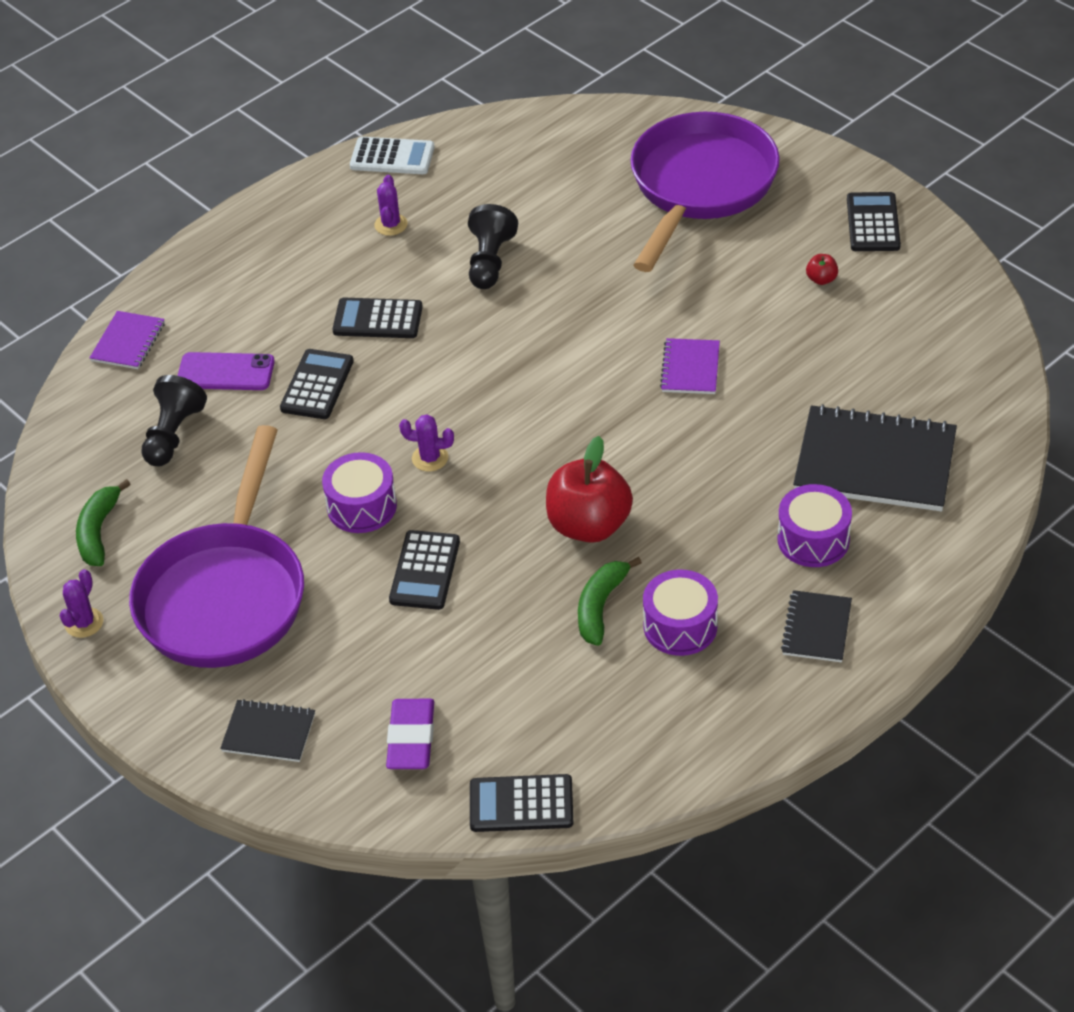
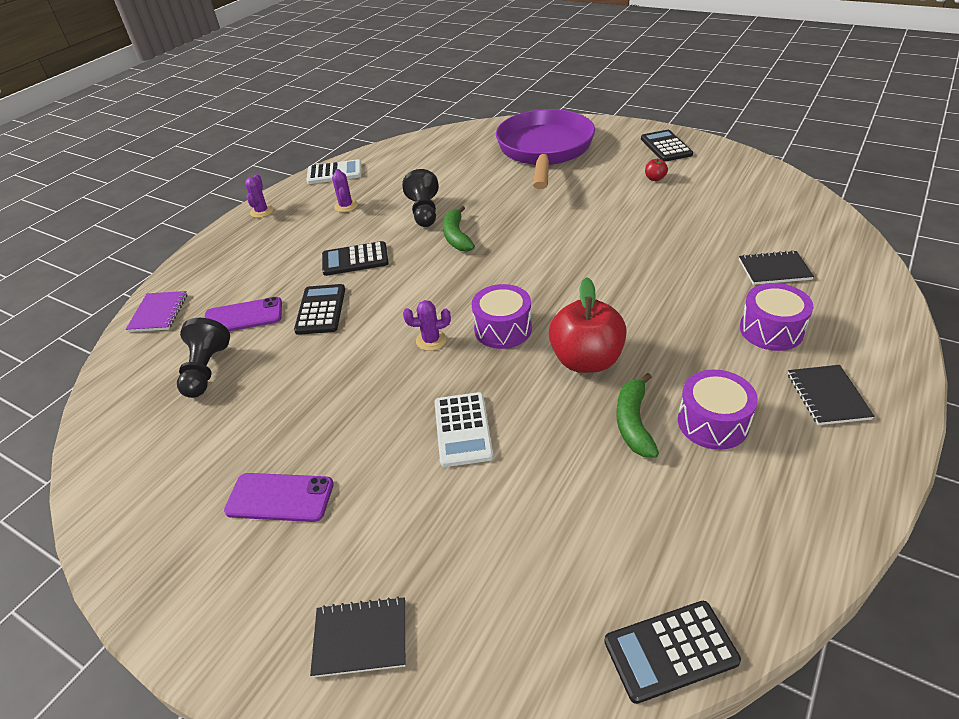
camera: 15 degrees left, 5 degrees down
(84, 623) = (136, 561): purple cactus -> purple cactus (262, 211)
(99, 531) = (145, 466): green banana -> green banana (456, 236)
(225, 596) = (280, 497): purple pan -> purple phone
(362, 506) = (386, 389): purple drum -> purple drum (503, 329)
(411, 738) = (517, 602): purple eraser -> none
(425, 571) = (462, 429): black calculator -> white calculator
(690, 368) = (600, 242): purple notebook -> none
(875, 462) = (774, 269): black notebook -> black notebook, size x0.51

